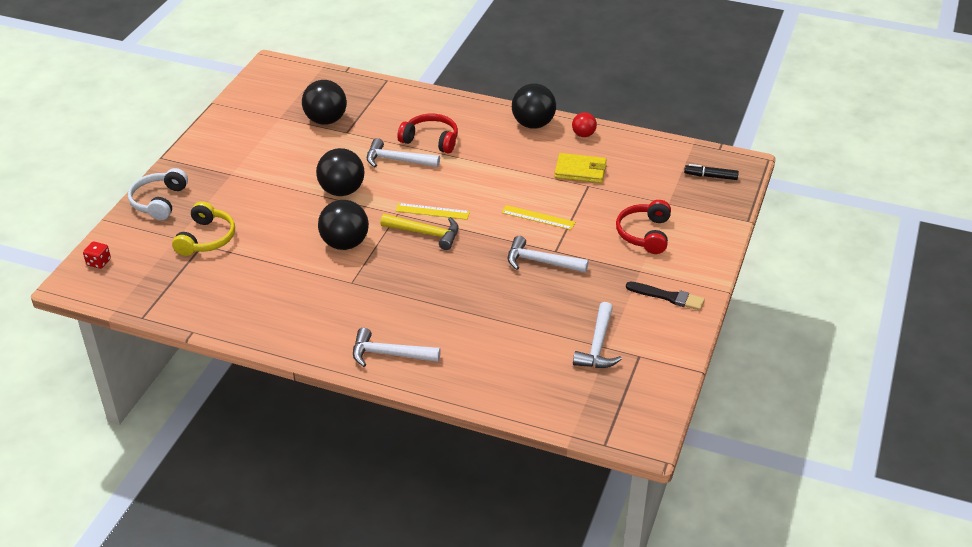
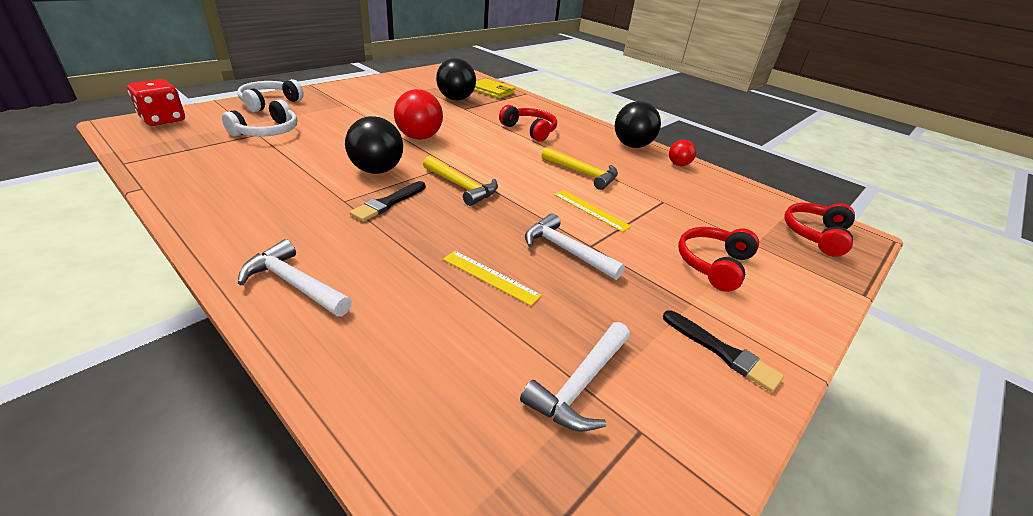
camera: 20 degrees right, 5 degrees down
(99, 262) = (163, 120): red dice -> red dice, size x1.84
(206, 238) = (267, 131): yellow headphones -> white headphones
(342, 191) = (419, 137): black ball -> red ball
(385, 271) = (388, 203): none -> black brush
(397, 160) = (488, 133): white hammer -> none
(432, 211) = (485, 173): yellow ruler -> yellow ruler (490, 277)
(510, 179) = (582, 173): none -> yellow hammer
(580, 171) = (661, 188): yellow wallet -> yellow wallet (492, 91)
(710, 176) = (816, 235): black marker -> red headphones

